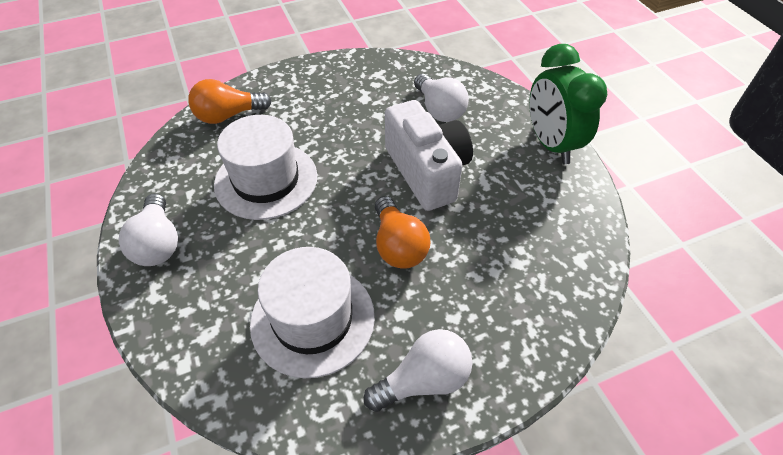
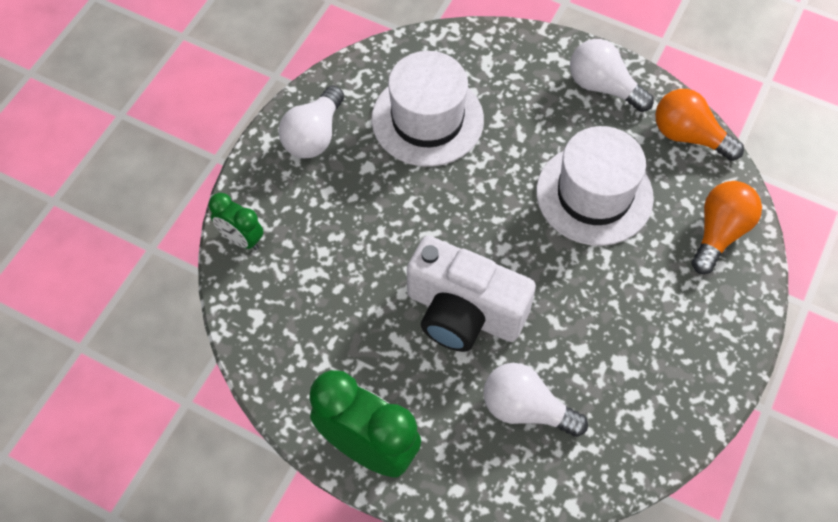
camera: 140 degrees right, 10 degrees up
(398, 245) = (420, 218): orange light bulb -> orange light bulb (689, 136)
(558, 327) = (241, 239): none -> green clock

